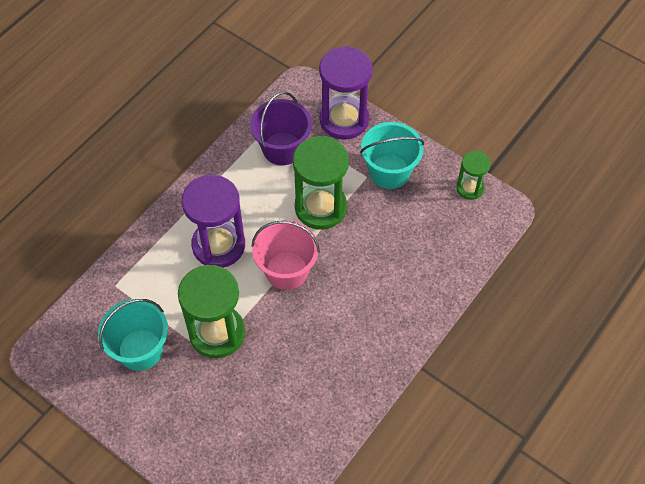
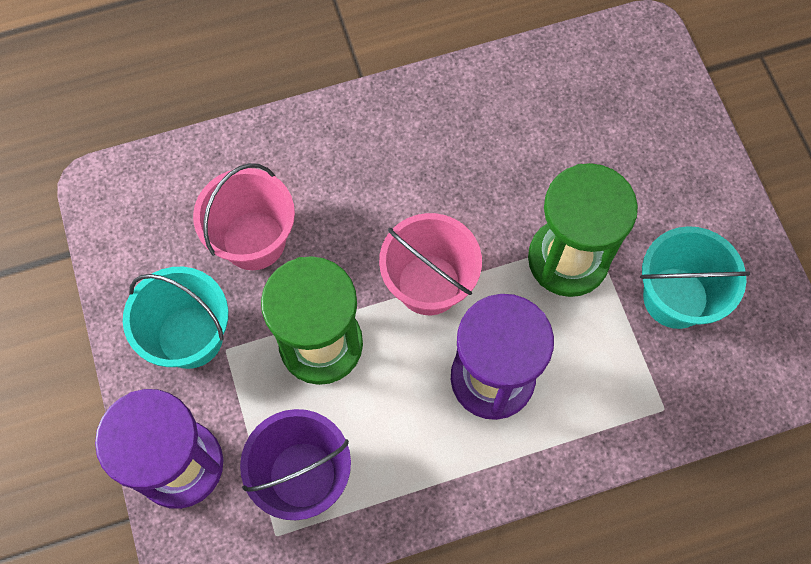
camera: 145 degrees left, 10 degrees up
(399, 234) = (254, 240): none -> pink bucket
(470, 188) = (113, 244): green hourglass -> none

